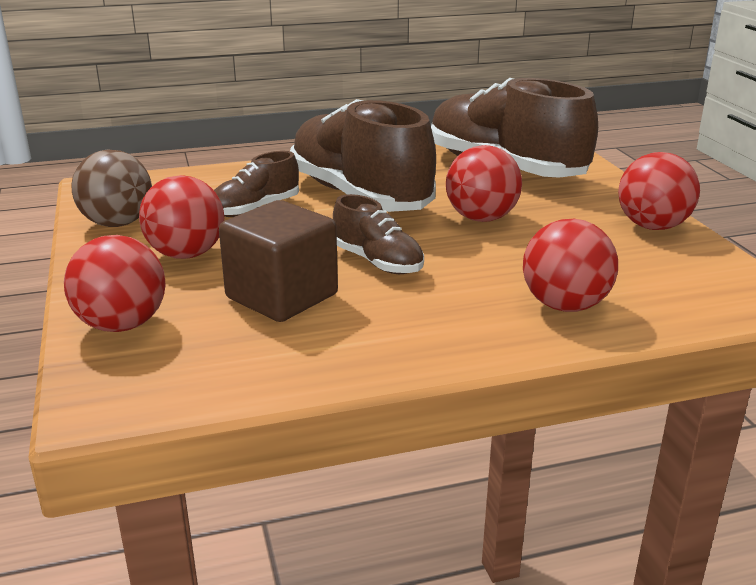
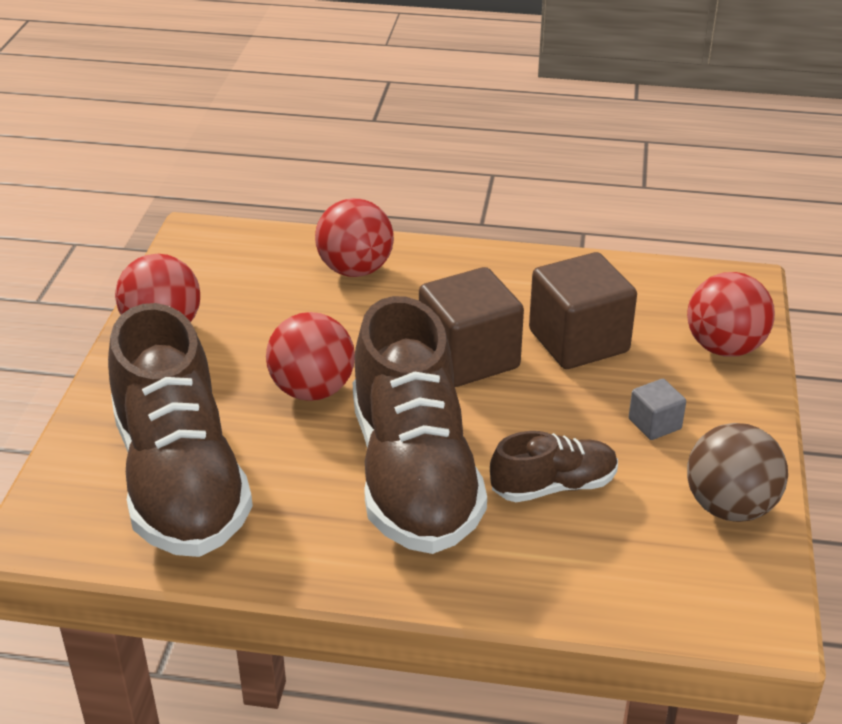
camera: 155 degrees left, 10 degrees up
(186, 254) = (654, 424): red ball -> grey cube
(377, 262) = (469, 358): brown shoe -> brown cube

